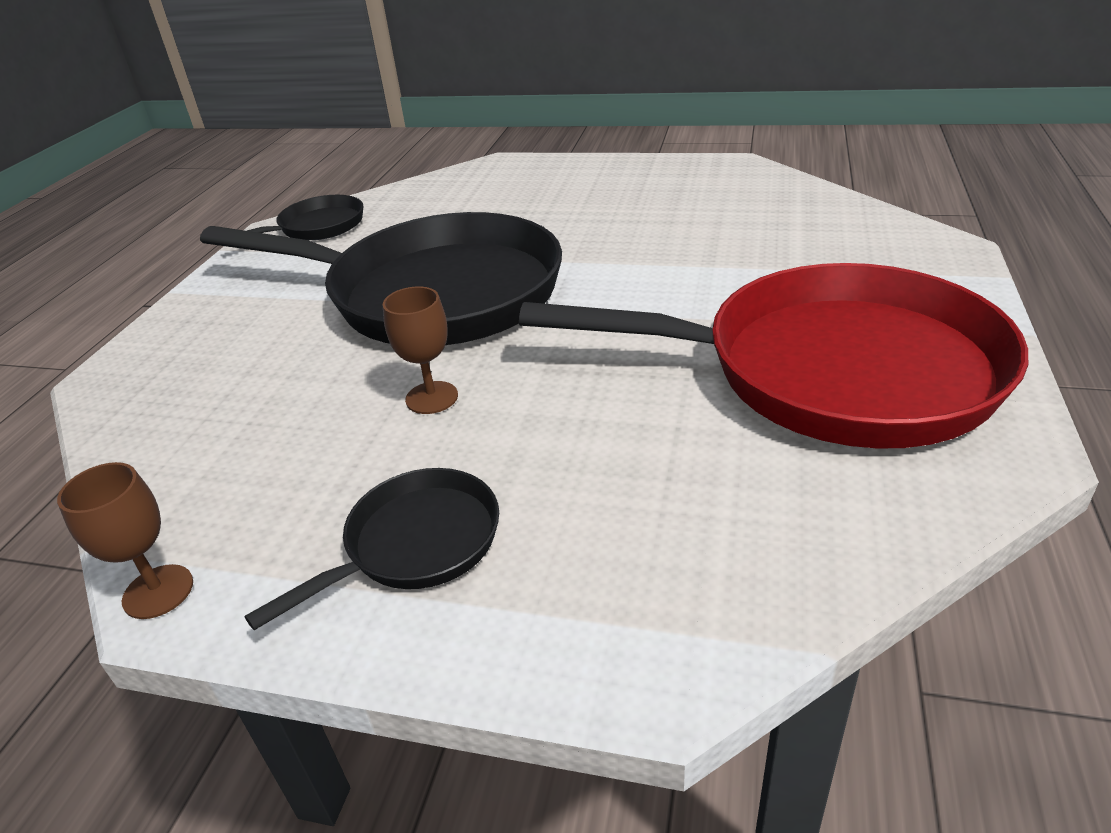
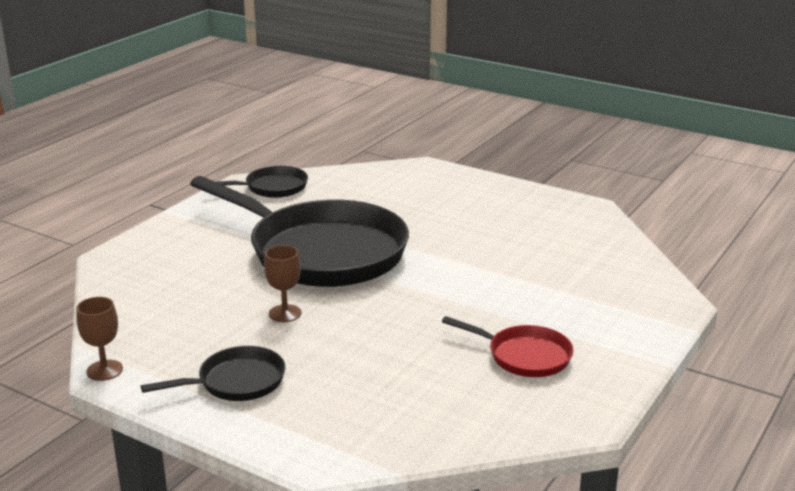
camera: 15 degrees right, 10 degrees down
(830, 371) = (524, 356): red pan -> red pan, size x0.45

